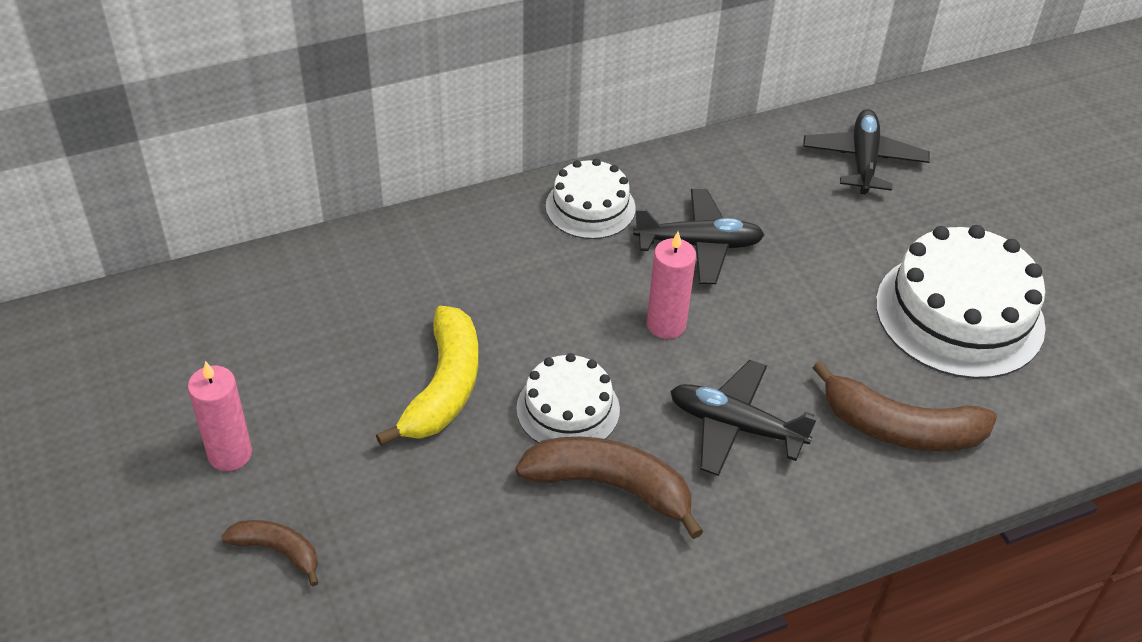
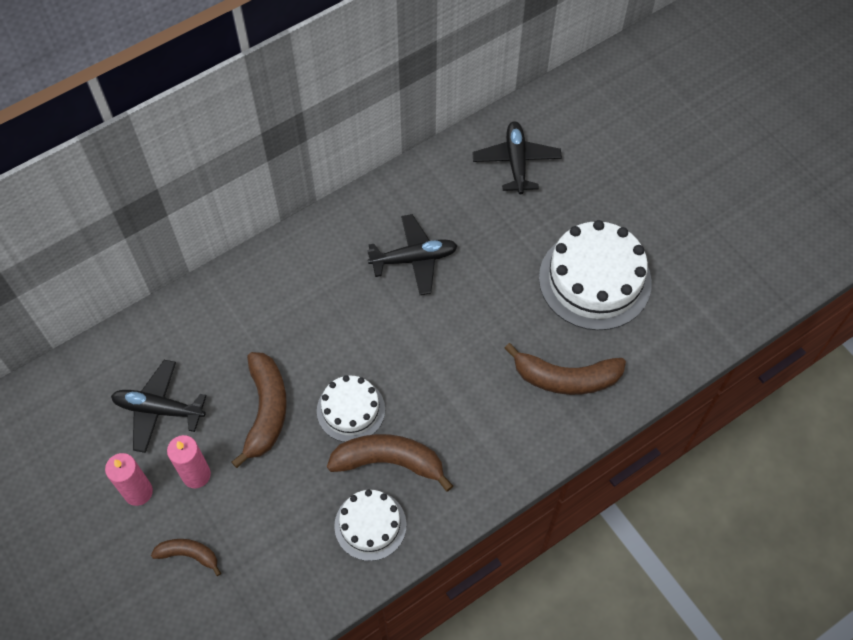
camera: 10 degrees left, 15 degrees up
(444, 387) = (266, 411): yellow banana -> brown banana
(590, 207) = (334, 242): white cake -> white cake (370, 525)
(666, 324) = (403, 329): pink candle -> pink candle (196, 475)
(735, 426) = (461, 399): black plane -> black plane (159, 409)

